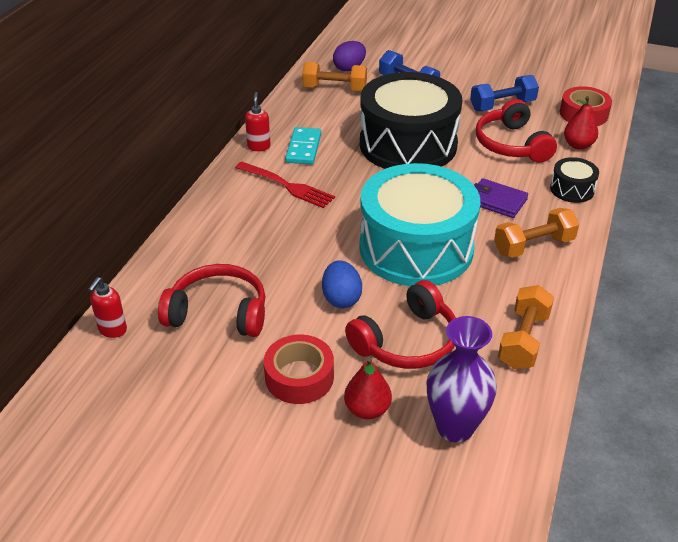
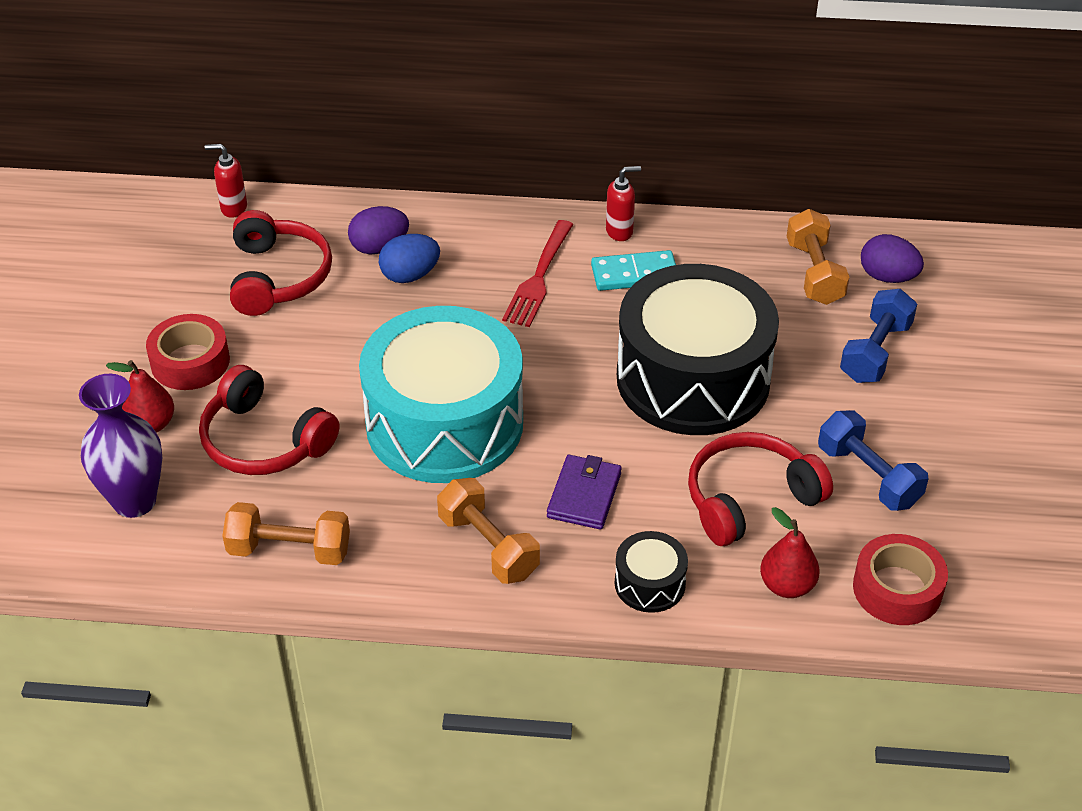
camera: 75 degrees right, 5 degrees up
(213, 253) = (379, 247): none -> purple egg
(341, 298) = (326, 371): blue egg -> blue egg (410, 275)

